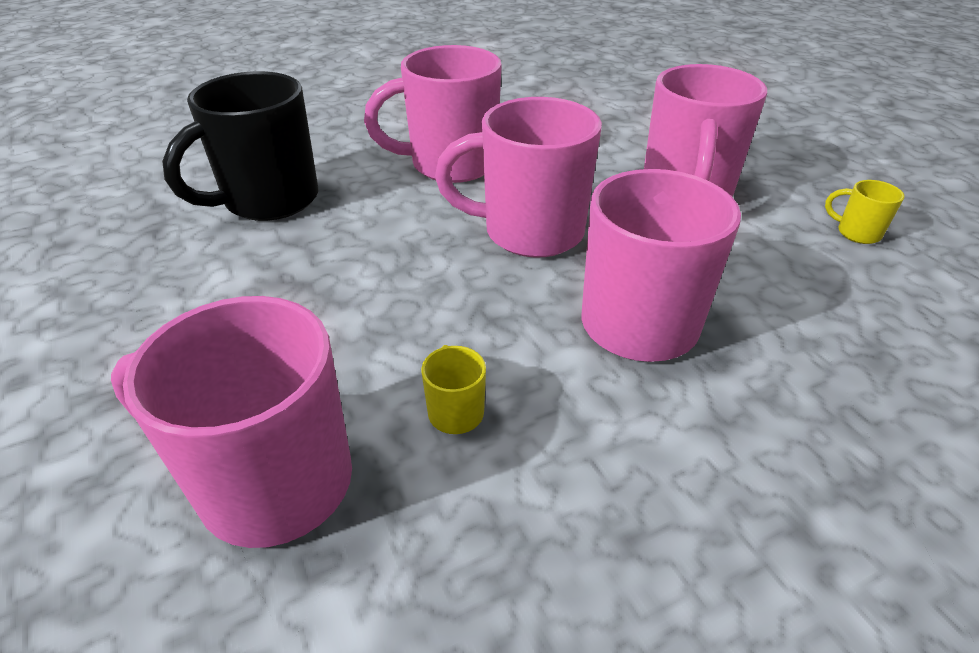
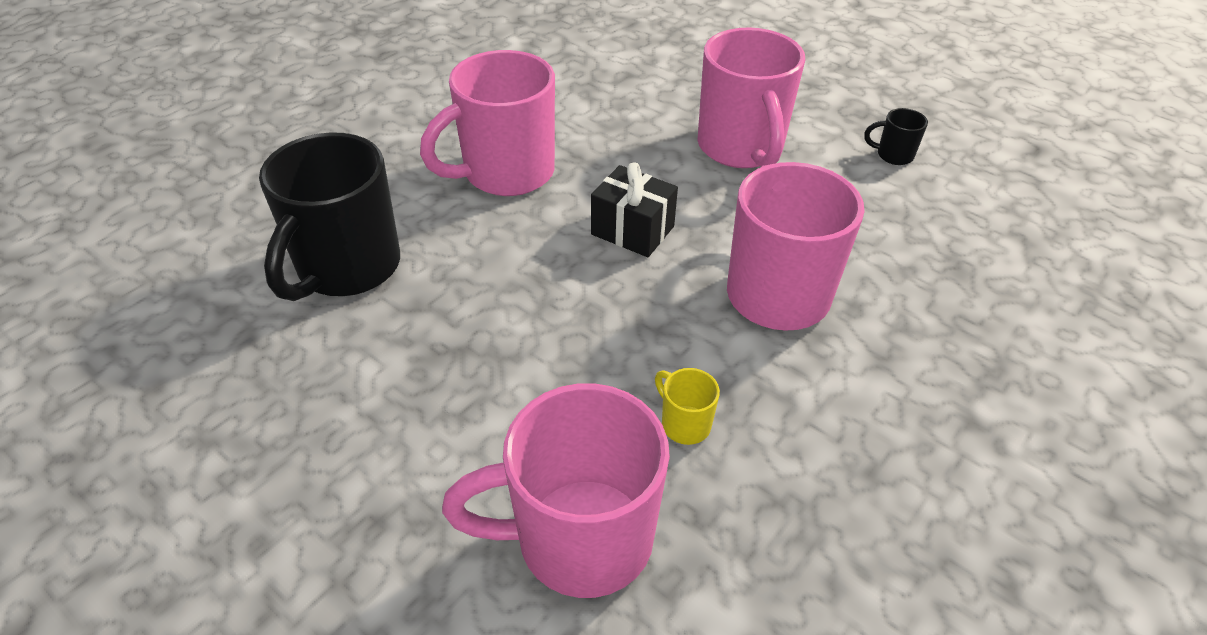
camera: 25 degrees left, 5 degrees up
(530, 232) = (632, 230): pink mug -> black gift
(856, 233) = (893, 155): yellow mug -> black mug

